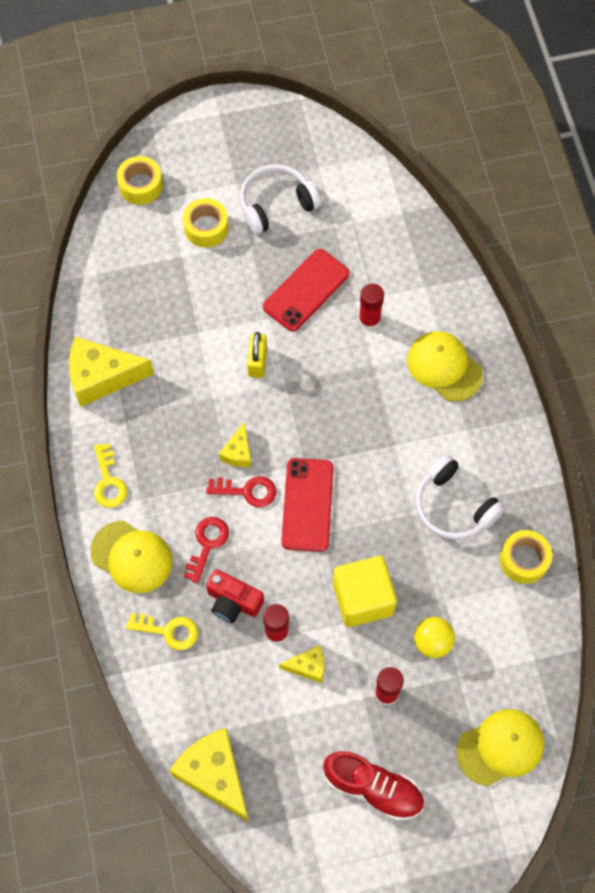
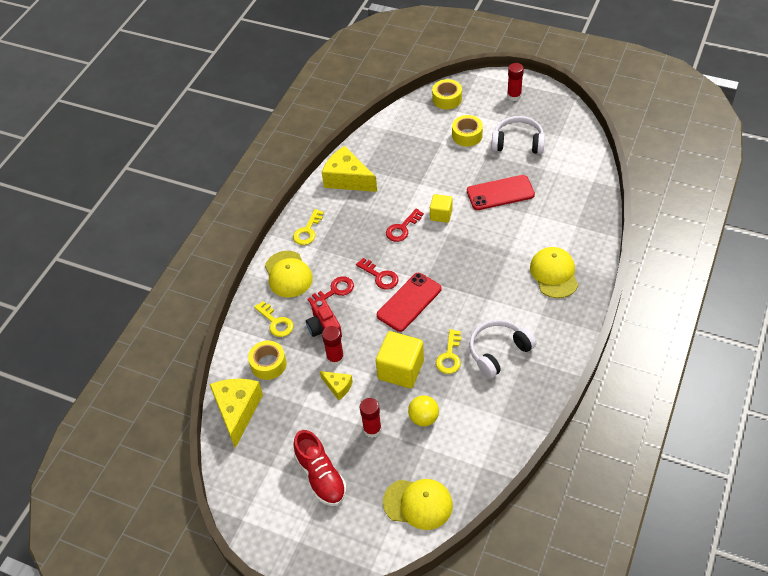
camera: 40 degrees right, 15 degrees down
(224, 409) = (402, 228): none -> red key
(238, 452) = (391, 254): yellow cheese -> none
(257, 362) = (441, 215): yellow padlock -> yellow cube
(369, 320) = (526, 226): red glue stick -> red glue stick (514, 96)
(404, 546) = (449, 356): none -> yellow key
(453, 506) = (498, 351): white headphones -> white headphones turned 60 degrees clockwise
(524, 560) = (520, 406): yellow tape -> yellow tape (268, 364)

